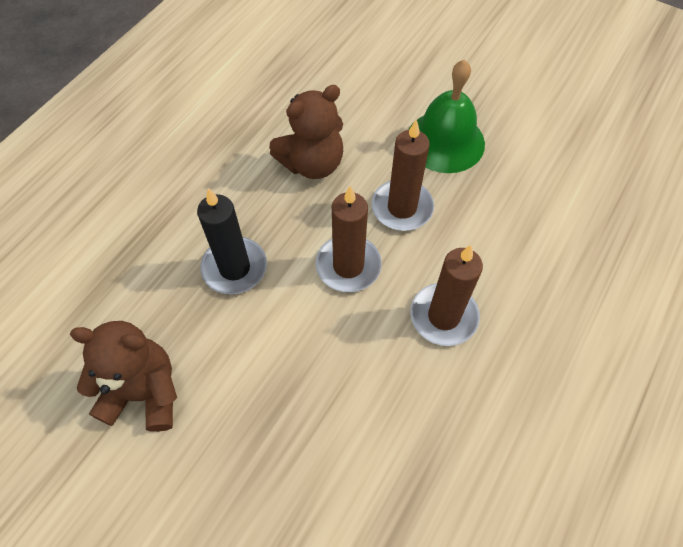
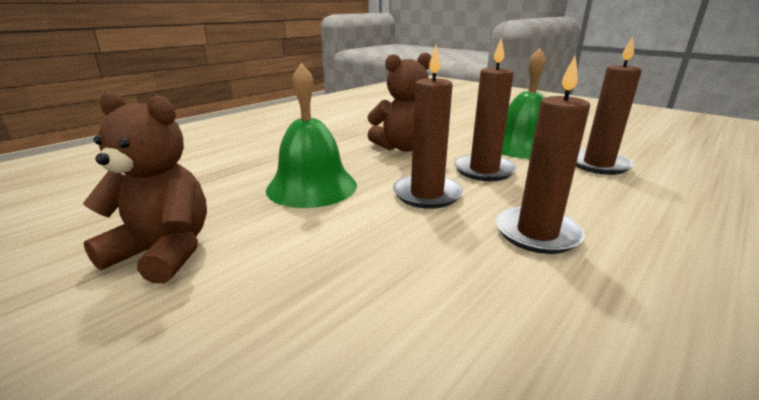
camera: 10 degrees right, 35 degrees down
(234, 268) = (312, 186): black candle -> green bell
(517, 177) = (598, 164): none -> brown candle

